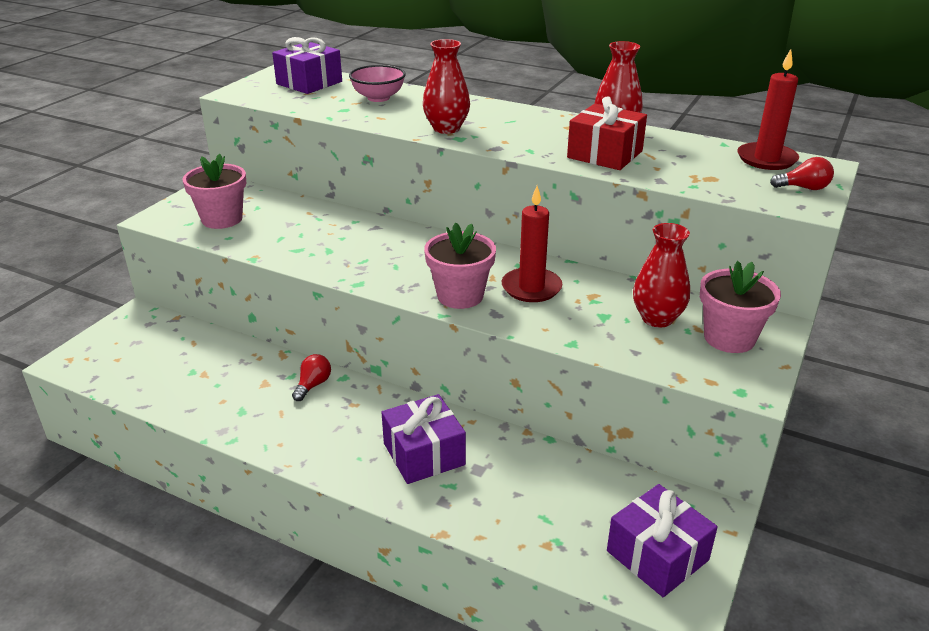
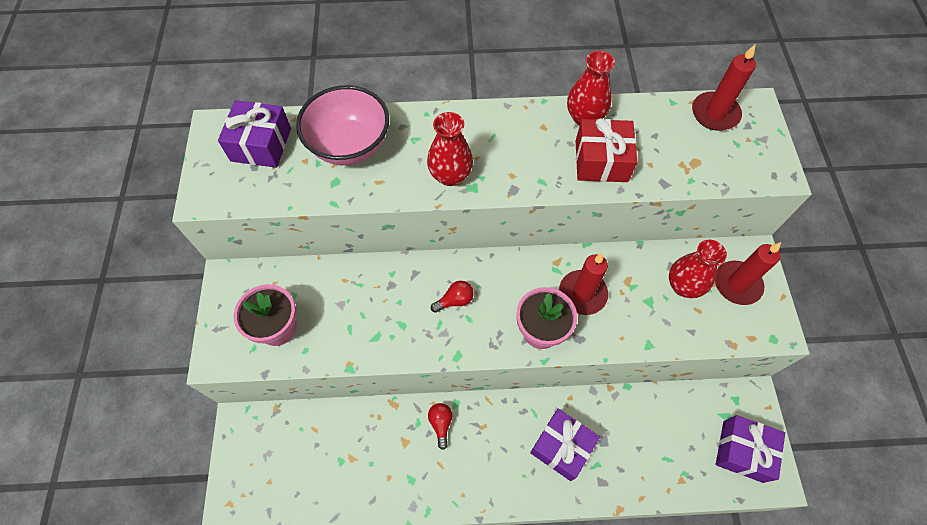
camera: 30 degrees left, 30 degrees up
(378, 98) = (349, 145): pink bowl -> pink bowl, size x1.57
(729, 338) = (737, 284): pink flower pot -> red candle
(803, 188) = (762, 147): red light bulb -> red light bulb (455, 300)

